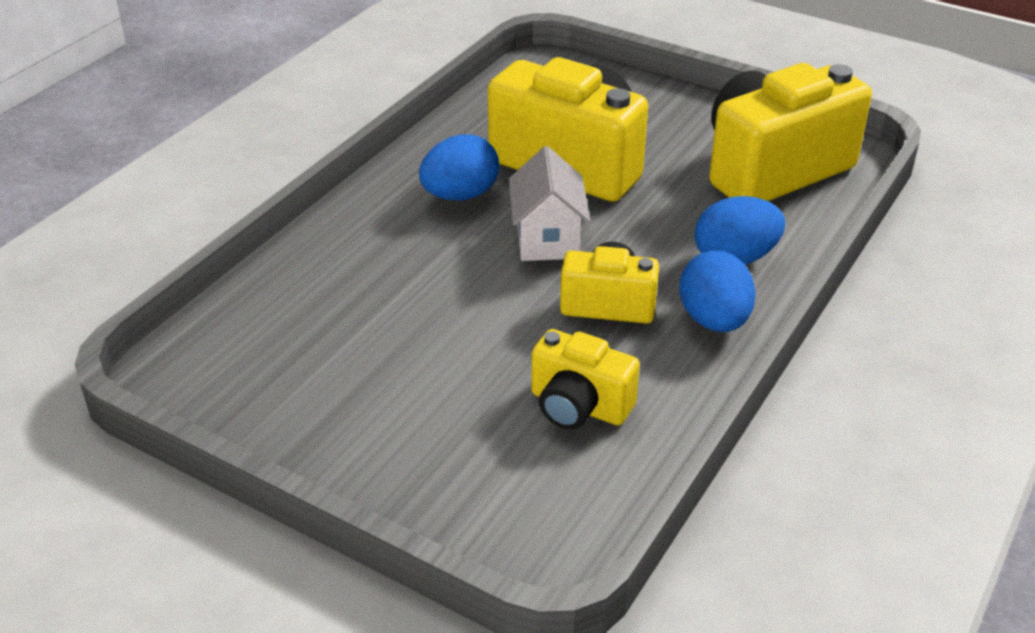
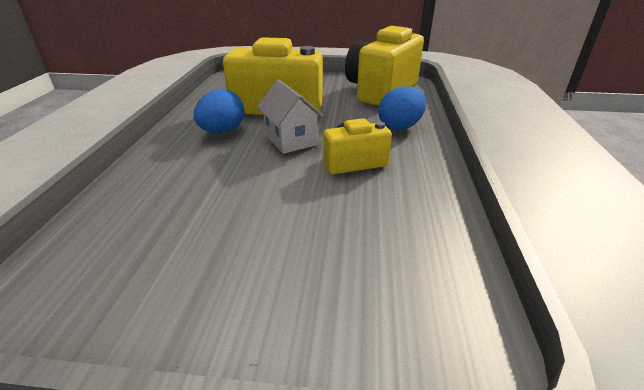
camera: 25 degrees left, 5 degrees down
(579, 406) = (386, 225): yellow camera -> none
(714, 320) = (419, 156): blue egg -> none

